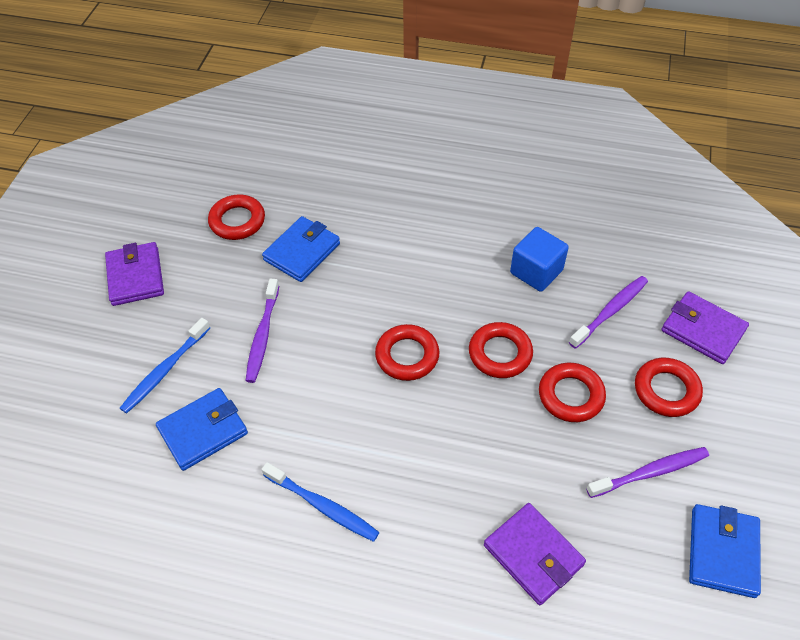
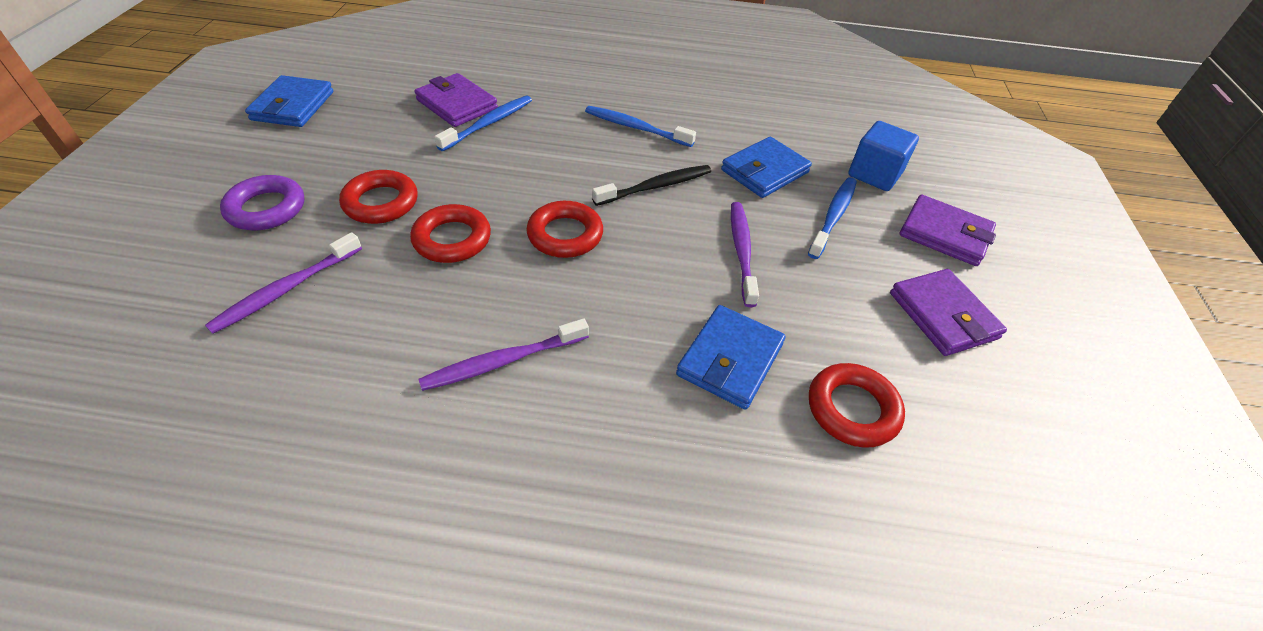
camera: 170 degrees right, 5 degrees down
(319, 411) = (656, 186): none -> black toothbrush
(490, 515) = (489, 123): none -> blue toothbrush
(536, 272) = (372, 341): blue cube -> blue cube (874, 174)
(650, 472) = (327, 148): purple toothbrush -> purple toothbrush (503, 361)
(666, 390) = (266, 208): red ring -> purple ring
(703, 330) = (171, 270): purple wallet -> purple wallet (944, 234)

